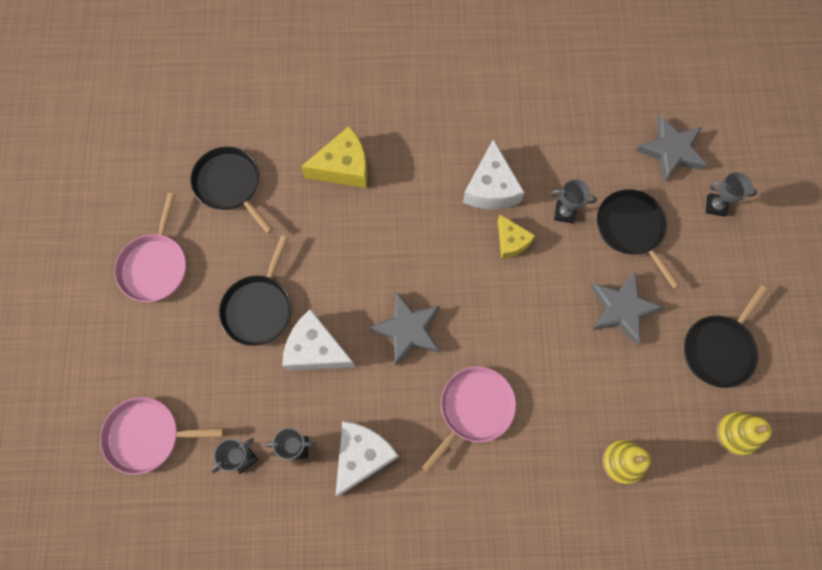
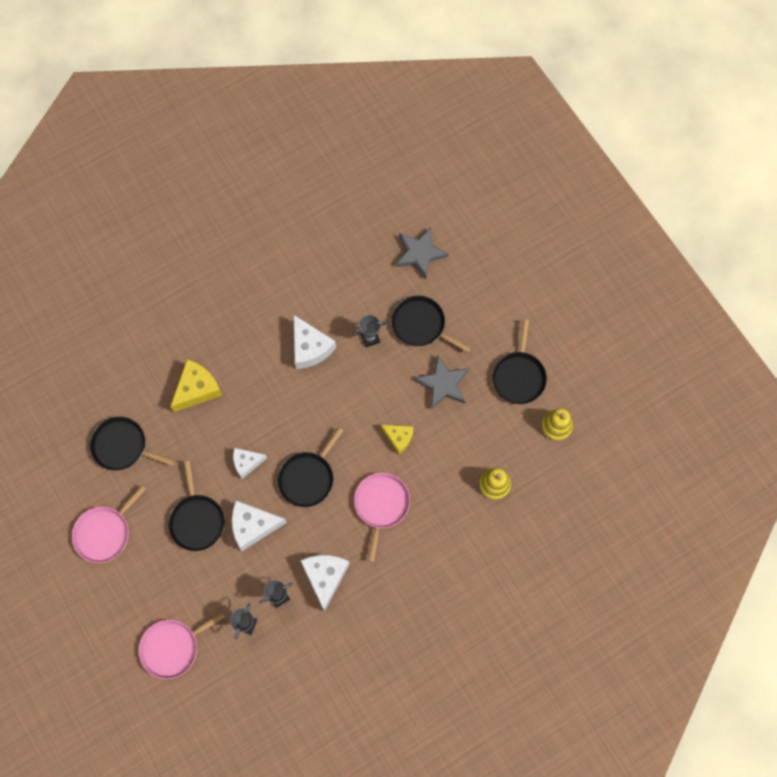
camera: 30 degrees left, 0 degrees up
(155, 266) = (104, 533): pink pan -> pink pan turned 60 degrees clockwise
(350, 275) = (247, 462): none -> white cheese
(408, 330) = (308, 478): grey star -> black pan
(511, 241) = (344, 378): yellow cheese -> yellow cheese (399, 438)
(716, 206) = (469, 278): grey trophy -> none

